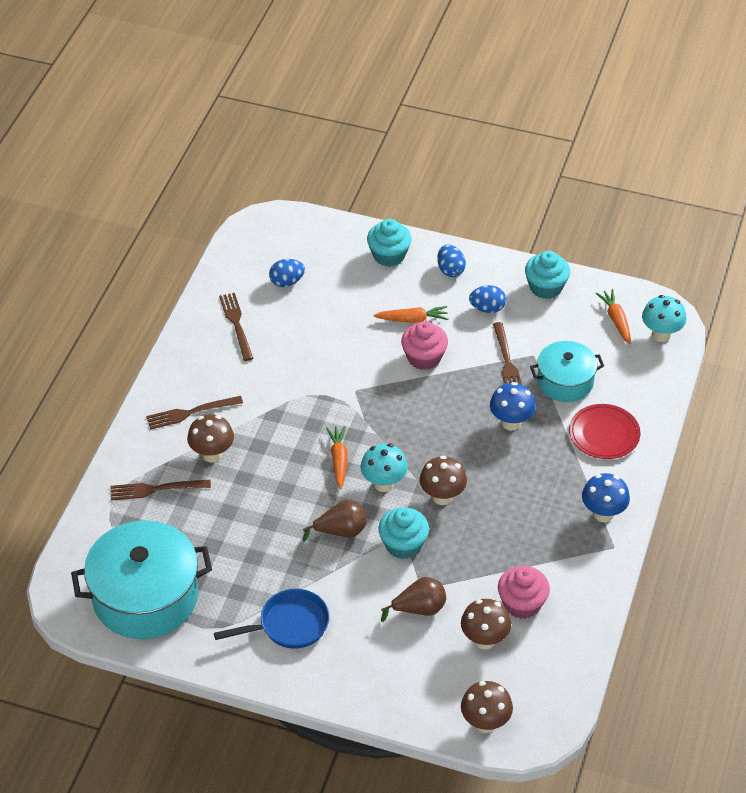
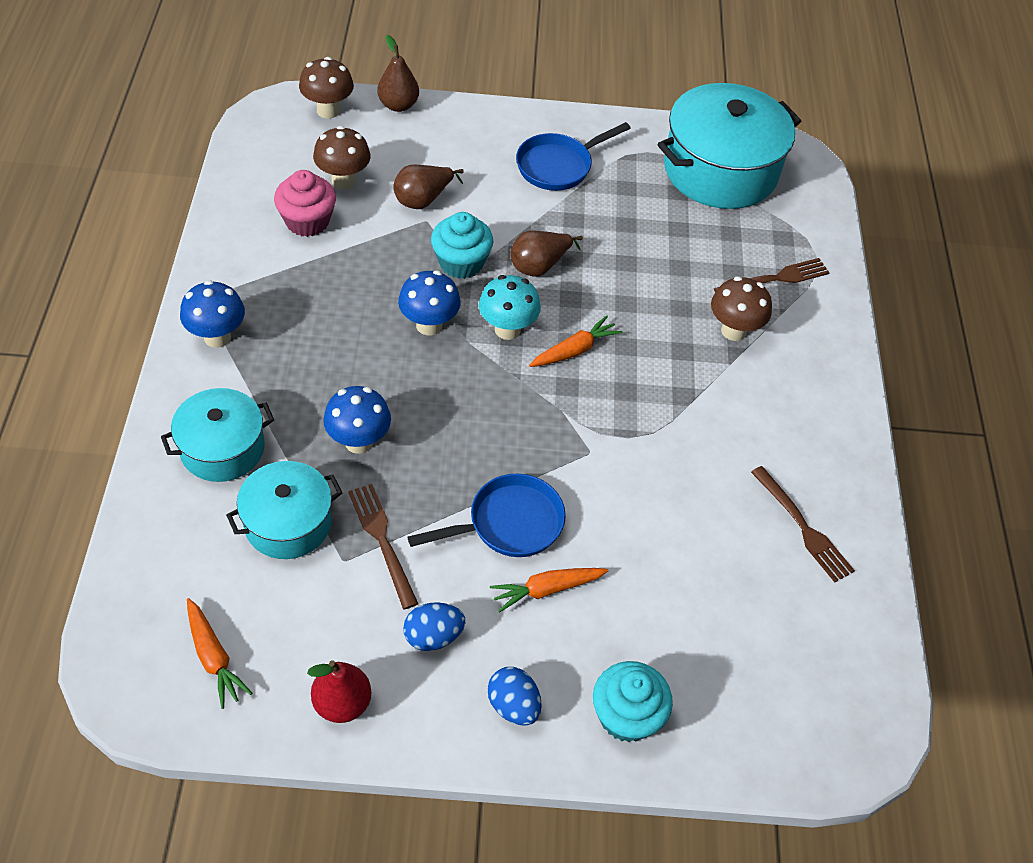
camera: 160 degrees right, 5 degrees up
(190, 413) = (790, 380): brown fork -> none
(287, 282) = (767, 621): blue egg -> none
(339, 460) = (574, 350): orange carrot -> orange carrot turned 105 degrees counterclockwise
(417, 719) = (398, 105): none -> brown pear
(424, 358) = (509, 523): pink cupcake -> blue pan
(442, 497) = (429, 325): brown mushroom -> blue mushroom
(545, 287) = (342, 703): turquoise cupcake -> red pear
(604, 434) = (222, 448): red plate -> turquoise pot
(661, 335) = (135, 642): turquoise mushroom -> none

